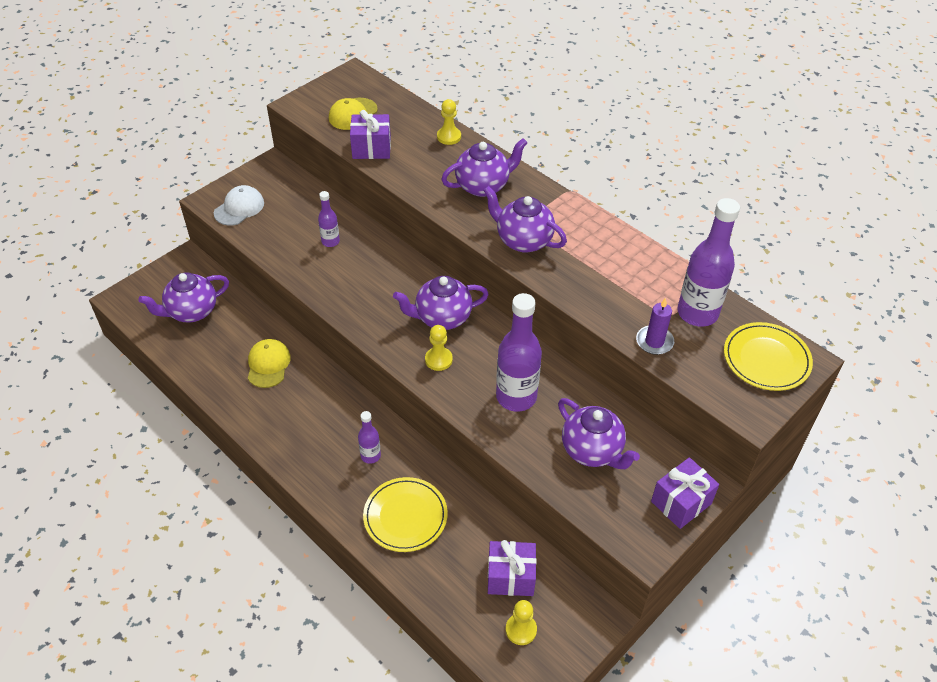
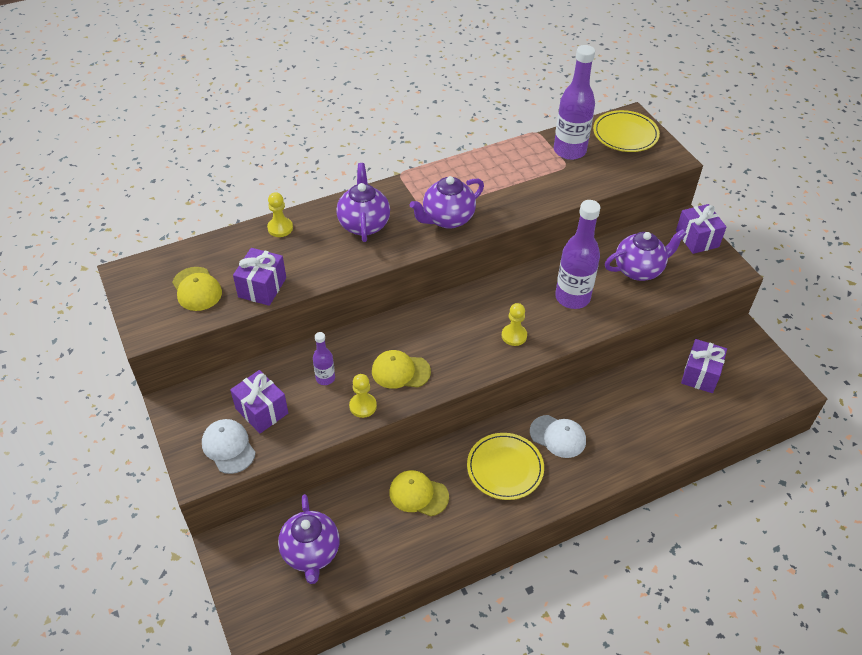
camera: 70 degrees left, 0 degrees up
(281, 215) = (262, 411): none -> purple gift
(358, 288) = (400, 371): none -> yellow cap
(370, 456) = (558, 436): purple bottle -> white cap
(405, 516) = (628, 427): yellow plate -> yellow plate (505, 468)
(442, 318) = (466, 320): purple teapot -> none
(521, 630) = (746, 382): yellow pawn -> yellow pawn (363, 406)
(654, 342) = (590, 181): purple candle -> none

